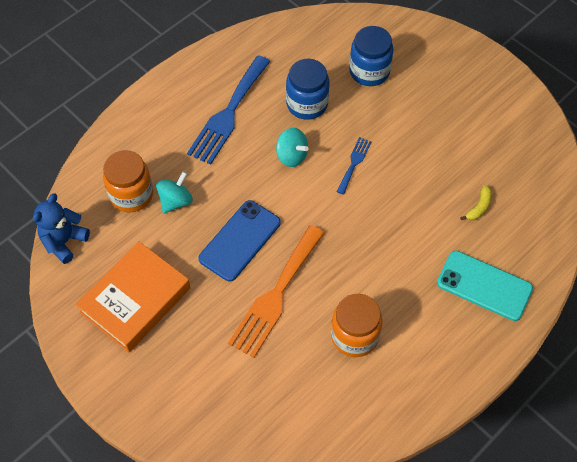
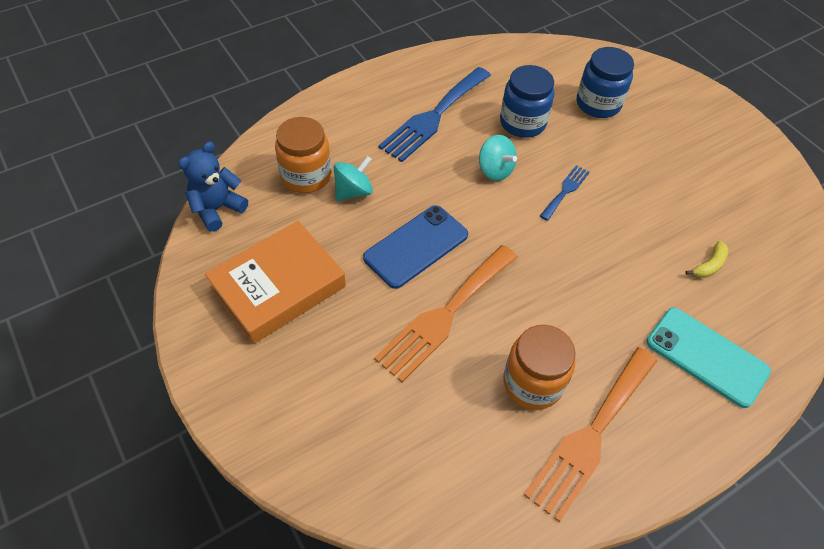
camera: 10 degrees right, 5 degrees down
(405, 366) = (592, 433): none -> orange fork

